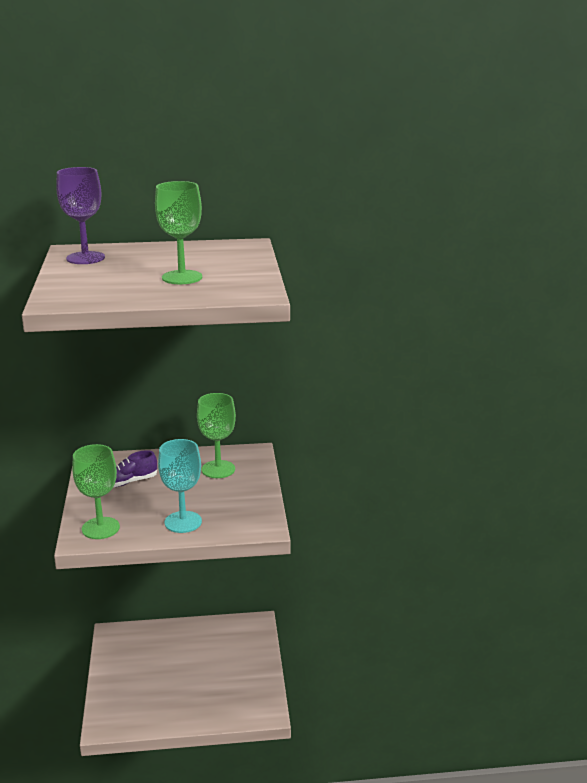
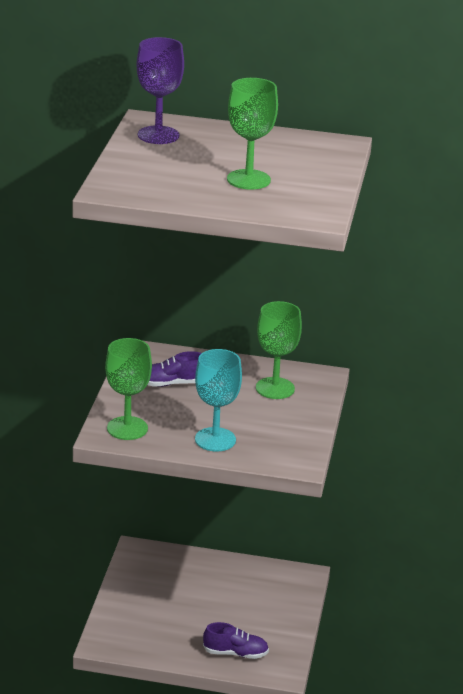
camera: 15 degrees right, 5 degrees up
(222, 705) = (235, 653): none -> purple shoe

